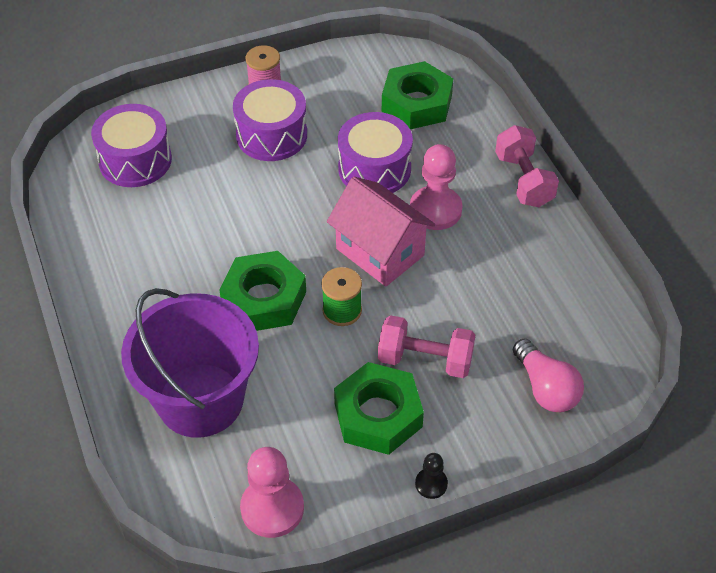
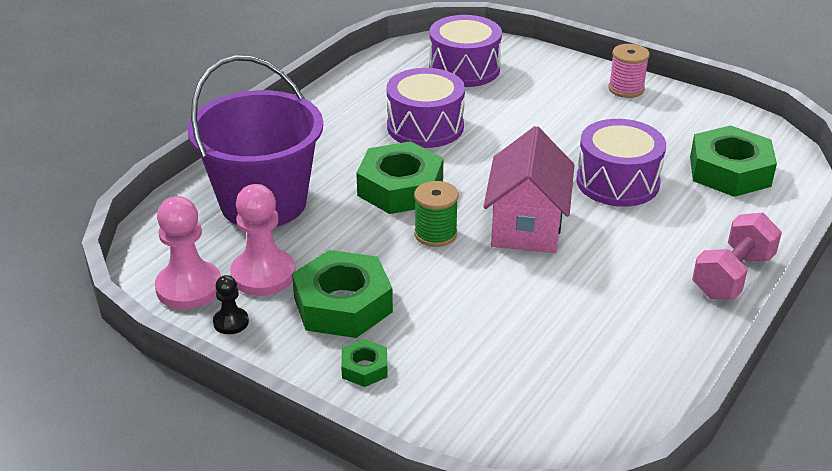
camera: 55 degrees right, 15 degrees down
(271, 135) = (578, 115): purple drum -> purple drum (425, 127)
(425, 360) = (434, 306): pink dumbbell -> none
(431, 484) = (296, 371): black pawn -> black pawn (231, 322)
(435, 210) = (618, 237): pink pawn -> pink pawn (263, 274)
(459, 439) = (364, 368): none -> green nut
(545, 388) = (487, 403): pink light bulb -> none

